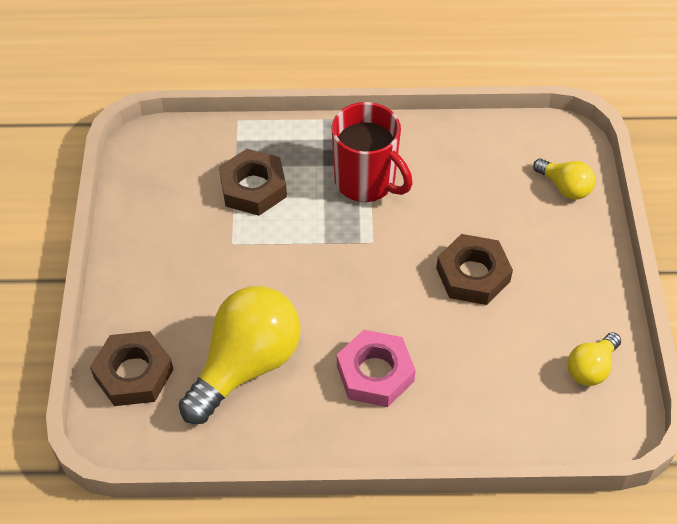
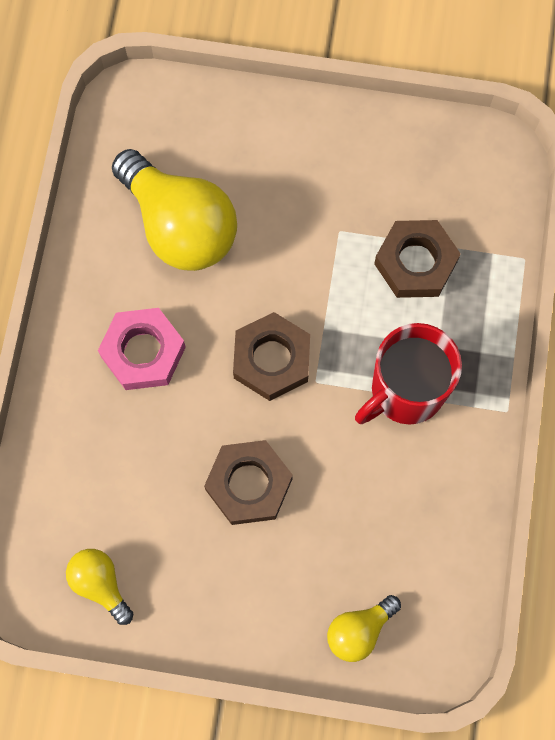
camera: 100 degrees right, 20 degrees up
(133, 373) = (192, 120): brown nut -> brown nut (271, 359)

